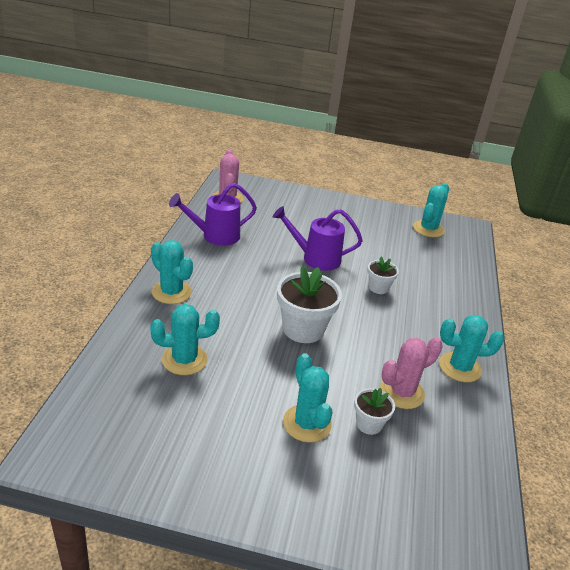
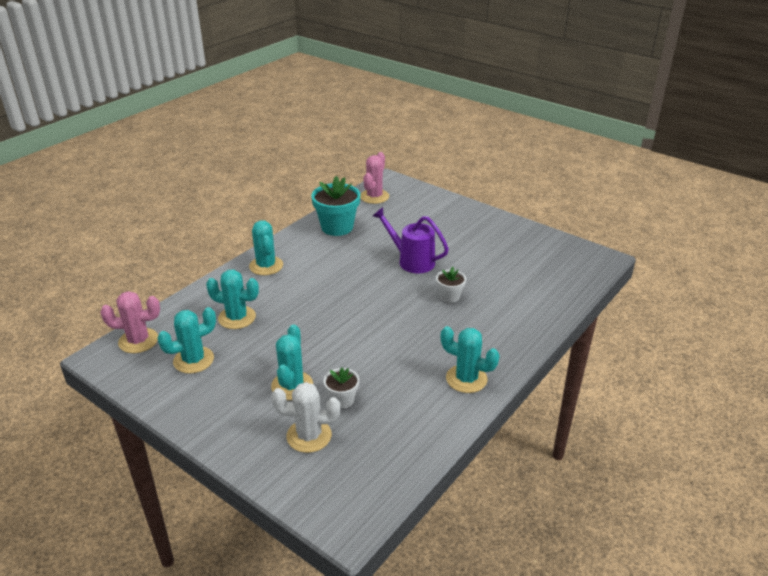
camera: 30 degrees right, 0 degrees up
(215, 236) = (337, 227): purple watering can -> turquoise flower pot
(303, 329) = (350, 316): white flower pot -> none
(369, 476) = (309, 436): none -> white cactus
(402, 392) = (392, 384): pink cactus -> pink cactus (138, 341)
(428, 229) = (552, 253): turquoise cactus -> turquoise cactus (193, 360)

